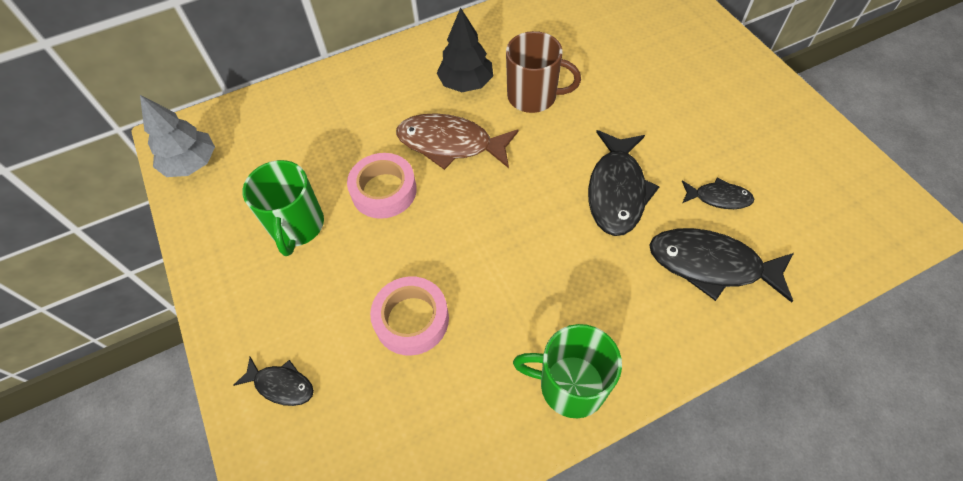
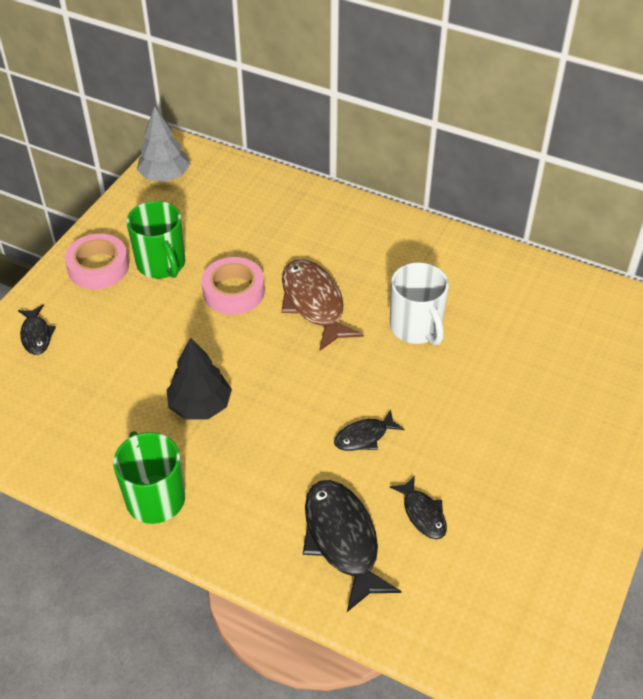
camera: 50 degrees right, 10 degrees down
(297, 226) = (161, 264): green mug -> green mug turned 75 degrees counterclockwise
(411, 319) = (137, 373): pink tape -> pink tape (98, 267)
(466, 83) = (387, 276): black tree -> black tree (200, 405)
(533, 96) = (416, 327): brown mug -> white mug
(617, 191) = (364, 436): black fish -> black fish, size x0.54

